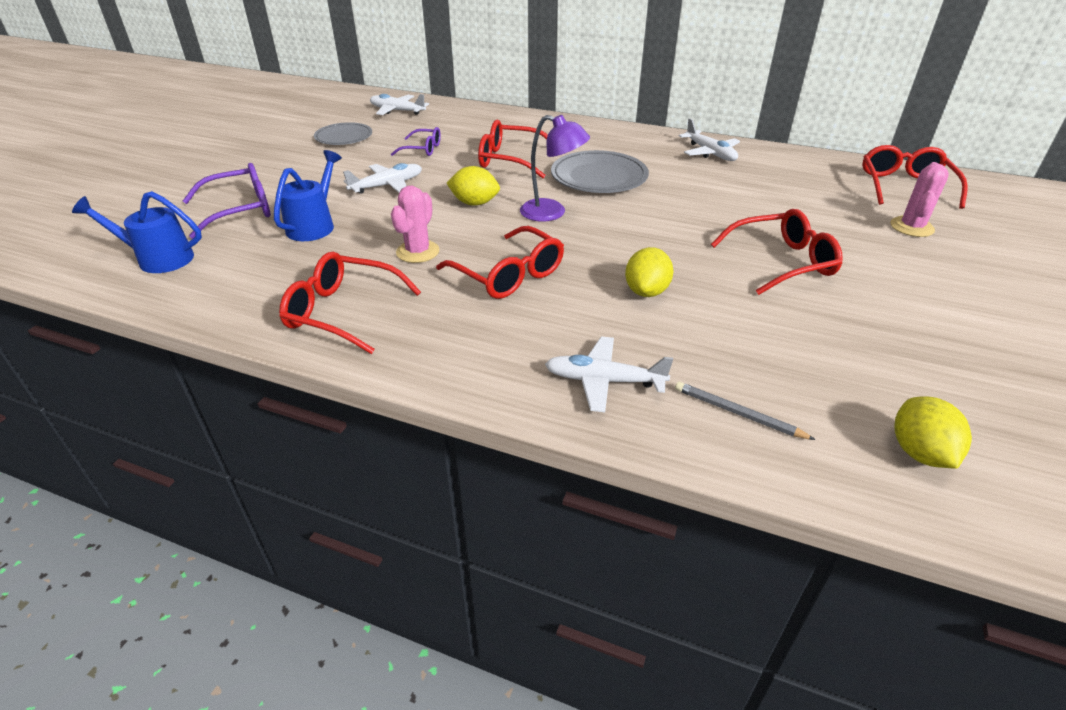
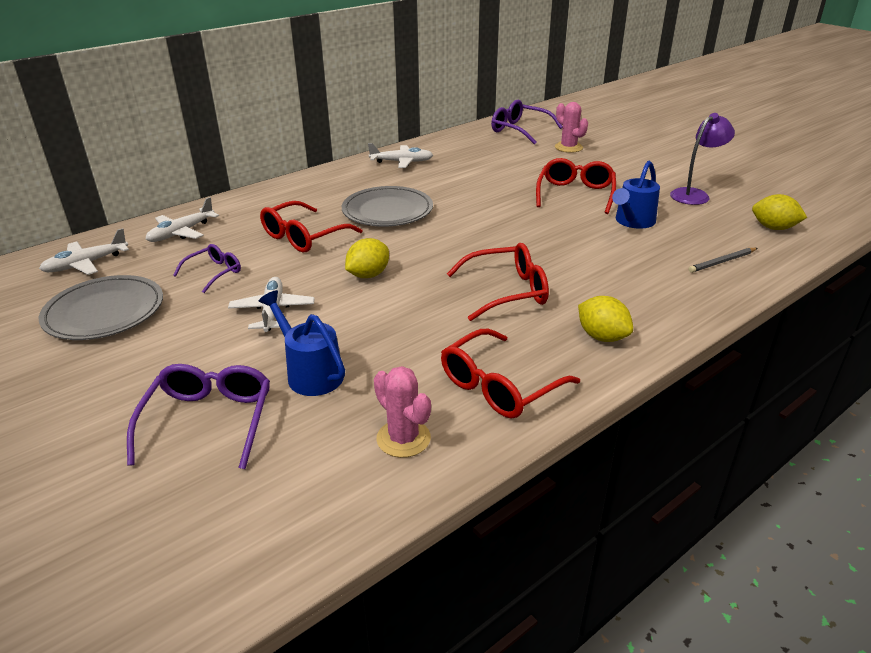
camera: 60 degrees left, 5 degrees down
(158, 259) = (266, 506): blue watering can -> blue watering can (632, 222)
(344, 137) = (104, 312): grey plate -> grey plate, size x1.52
(418, 252) = (428, 324): pink cactus -> pink cactus (403, 438)
(552, 213) = (426, 246): purple lamp -> purple lamp (694, 194)
(604, 381) = (669, 293): white plane -> white plane (182, 232)
(646, 291) = (574, 247): yellow lemon -> yellow lemon (602, 337)
(904, 186) = (519, 130): red glasses -> purple glasses

